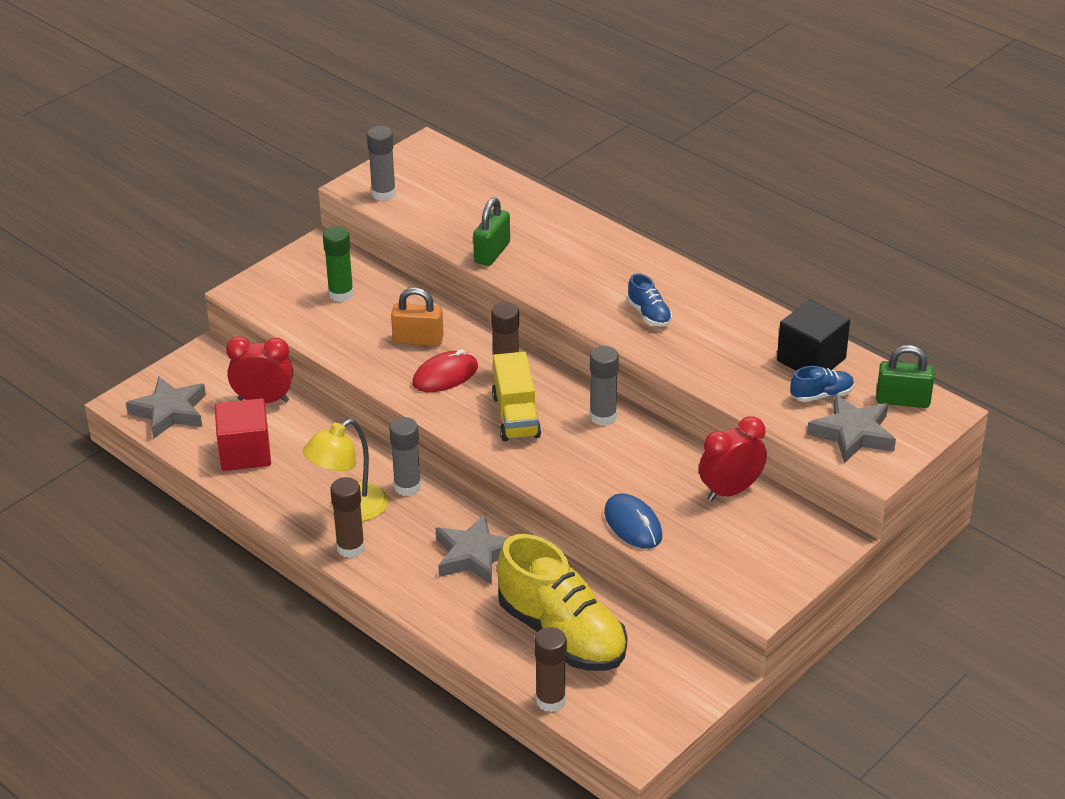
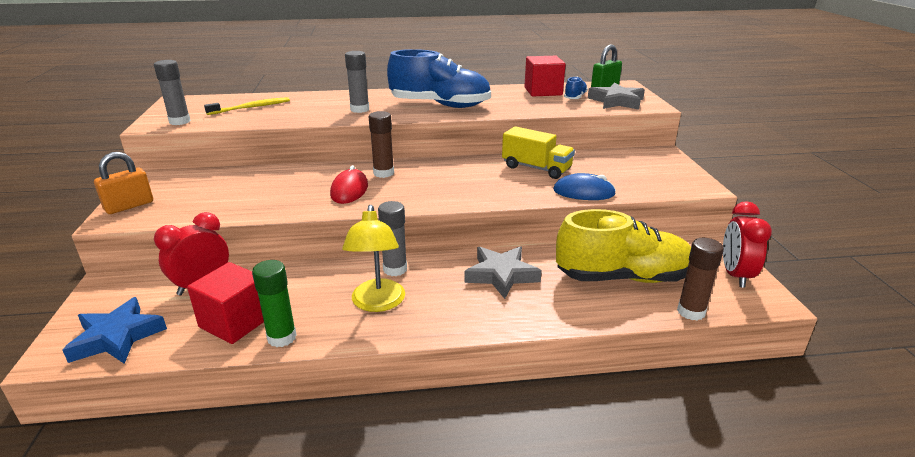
camera: 50 degrees left, 10 degrees down
(169, 412) = (117, 337): grey star -> blue star
(341, 294) = (203, 189): green glue stick -> green glue stick (282, 337)
(350, 548) = (419, 323): brown glue stick -> none
(418, 340) = (300, 185): orange padlock -> orange padlock (129, 206)
(471, 203) = (251, 107): none -> yellow toothbrush
(492, 252) = (304, 117): green padlock -> none
(516, 416) = (427, 185): yellow truck -> yellow truck (536, 168)
(603, 417) = (472, 165): grey glue stick -> grey glue stick (359, 109)
(649, 314) = (440, 105): blue shoe -> blue shoe, size x2.31
(730, 491) = (589, 159): red clock -> red clock (735, 275)
(811, 360) = (543, 91): black cube -> red cube

